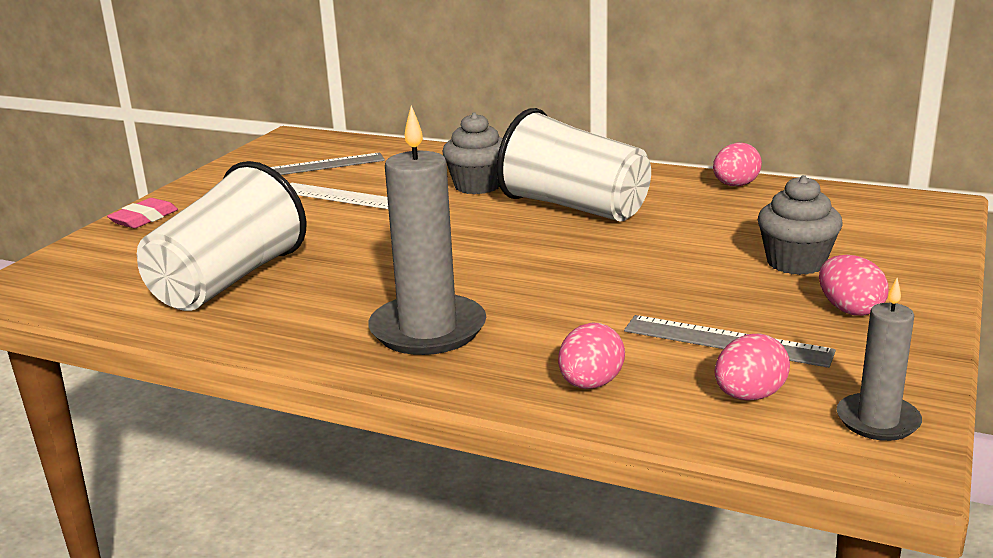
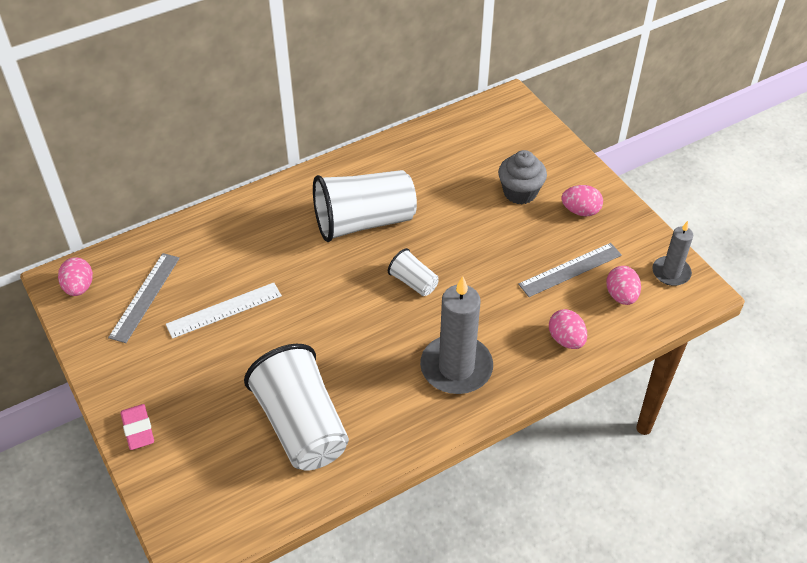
camera: 55 degrees left, 25 degrees up
(477, 186) = (281, 241): grey cupcake -> none
(528, 260) = (413, 282): none -> white cup
(735, 185) = (408, 144): pink egg -> pink egg (79, 287)

